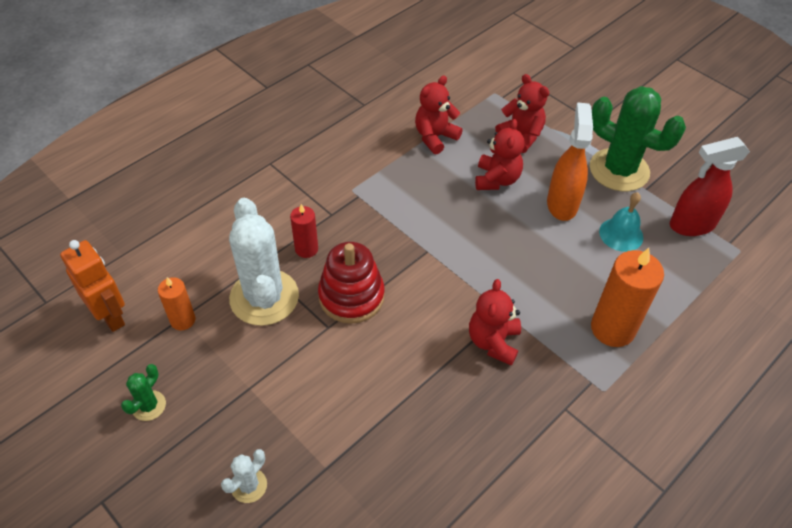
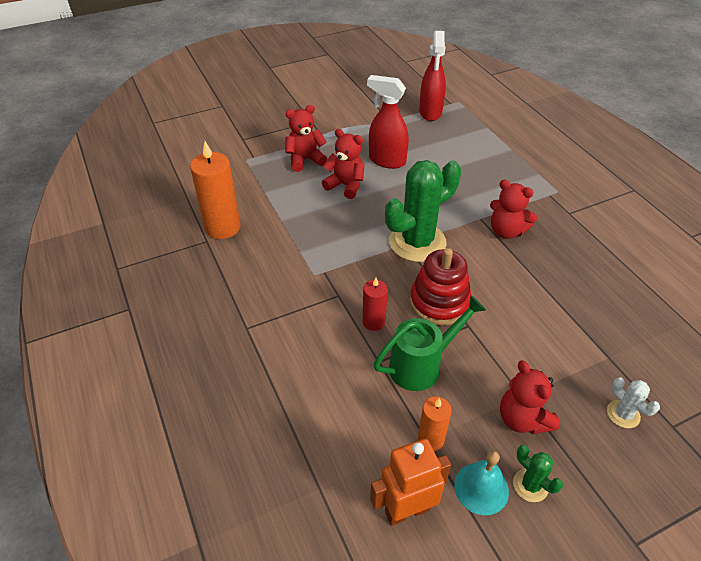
camera: 70 degrees left, 5 degrees down
(264, 297) = (422, 365): white cactus -> green watering can
(435, 137) = (278, 206): red teddy bear -> red teddy bear (522, 419)
(562, 204) = (386, 161): orange spray bottle -> red spray bottle
(612, 328) = (508, 172): orange candle -> orange candle (223, 227)
(619, 170) = (366, 125): green cactus -> green cactus (417, 242)
(621, 234) = (427, 143): turquoise bell -> turquoise bell (481, 488)

